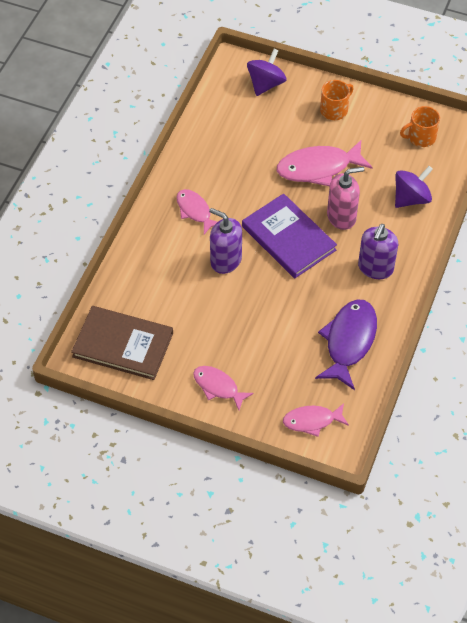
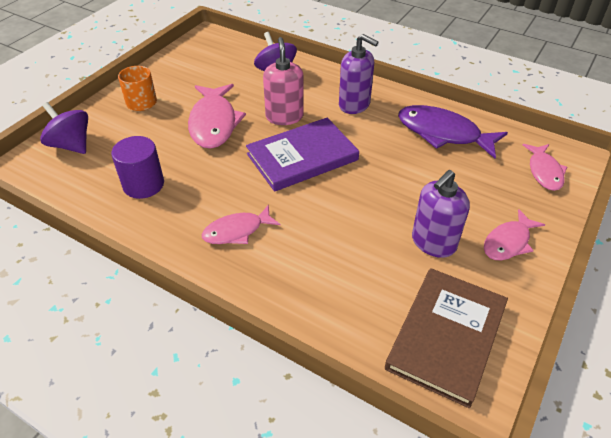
camera: 80 degrees left, 10 degrees down
(225, 260) = (322, 212): purple soap dispenser -> purple soap dispenser (433, 242)
(231, 143) = (143, 185): none -> purple cylinder
(421, 137) = (205, 57): orange mug -> none

